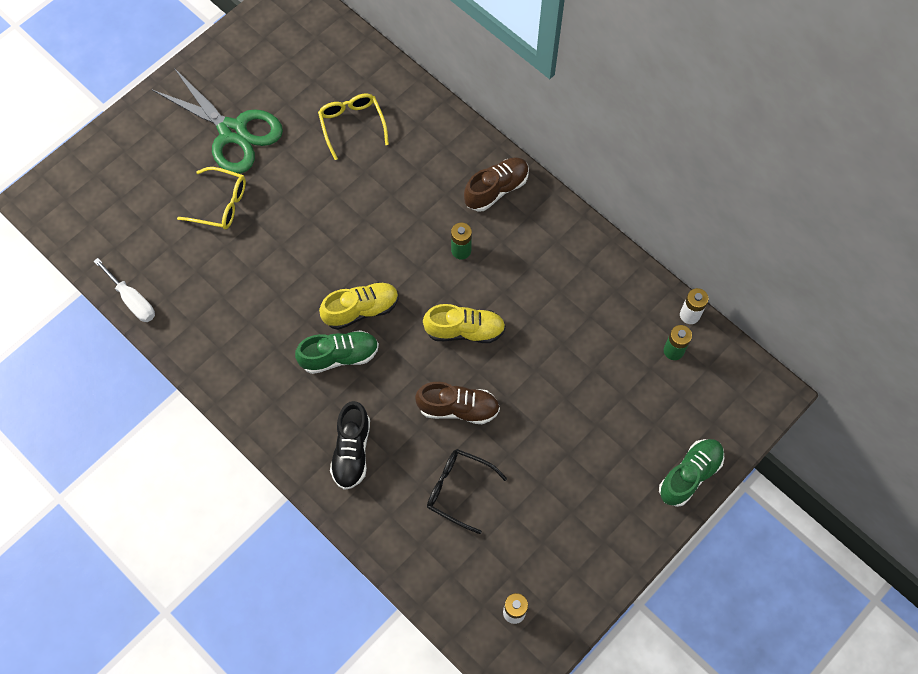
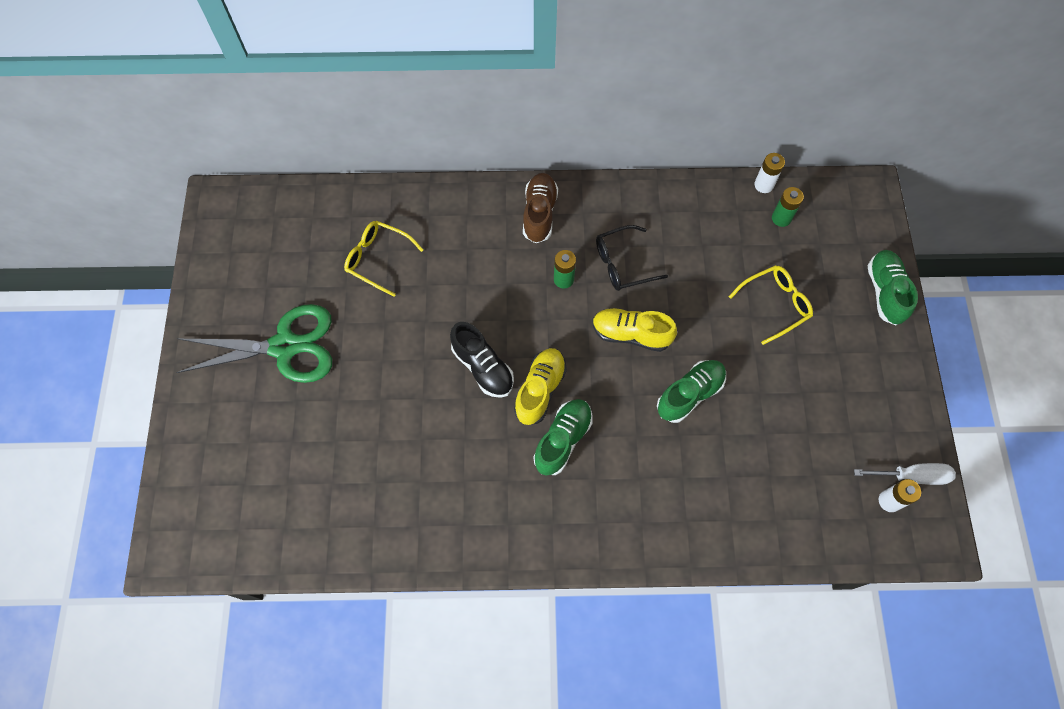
camera: 45 degrees left, 0 degrees up
(132, 300) = (347, 556): white screwdriver -> white screwdriver (911, 476)
(220, 204) = (337, 411): yellow glasses -> yellow glasses (775, 304)
(352, 451) = (652, 501): black shoe -> black shoe (483, 367)
(458, 408) = (689, 394): brown shoe -> green shoe
(458, 490) = (756, 453): black glasses -> black glasses (622, 264)
(465, 330) = (631, 334): yellow shoe -> yellow shoe turned 120 degrees counterclockwise

